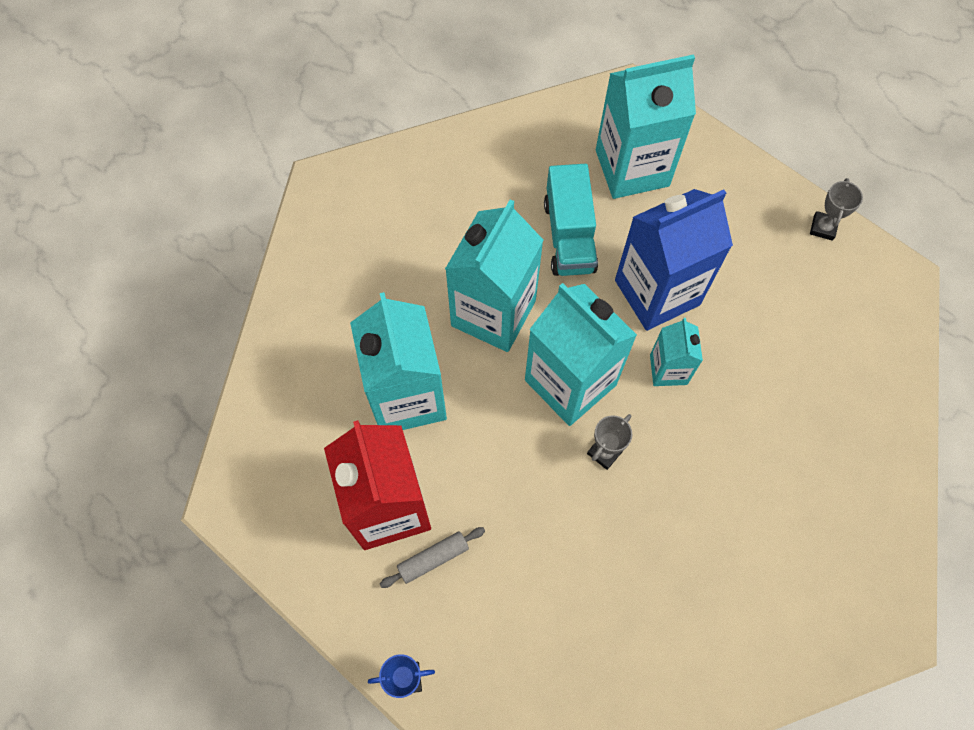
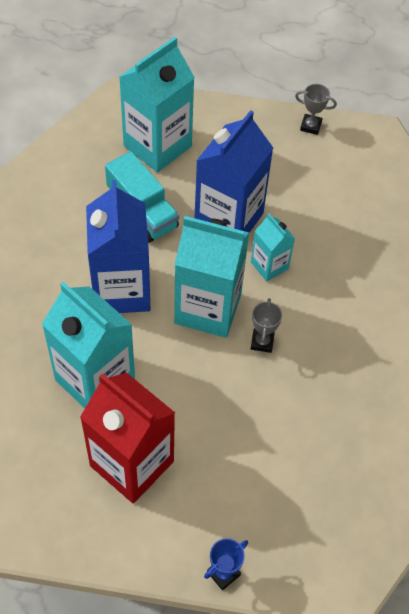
camera: 35 degrees left, 10 degrees down
(433, 558) = (188, 480): grey rolling pin -> none
(493, 313) = (121, 290): turquoise carton -> blue carton
(823, 228) = (310, 126): grey trophy -> grey trophy turned 60 degrees counterclockwise

